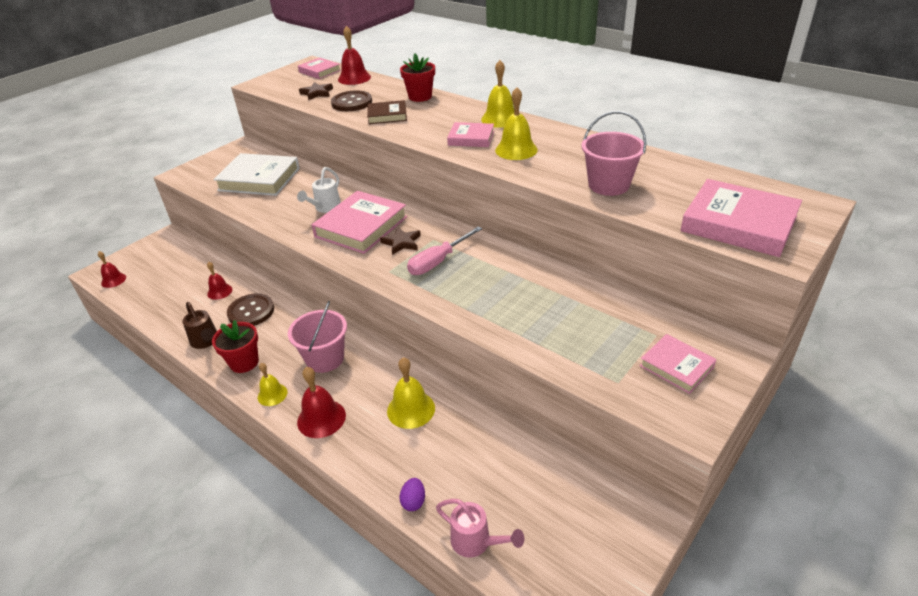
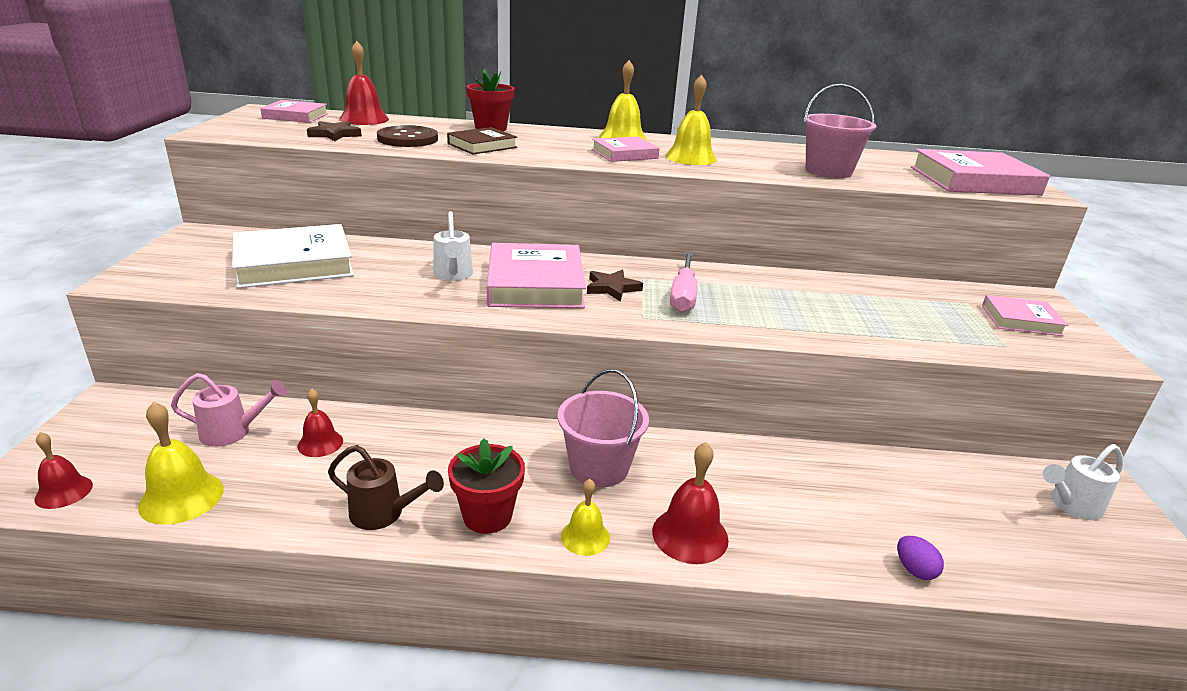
camera: 40 degrees left, 10 degrees down
(251, 311) = (411, 451): brown button -> none
(411, 409) = (775, 479): yellow bell -> yellow bell (181, 497)
(476, 542) = (1021, 575): pink watering can -> pink watering can (232, 432)
(591, 524) = (1071, 505): none -> white watering can

